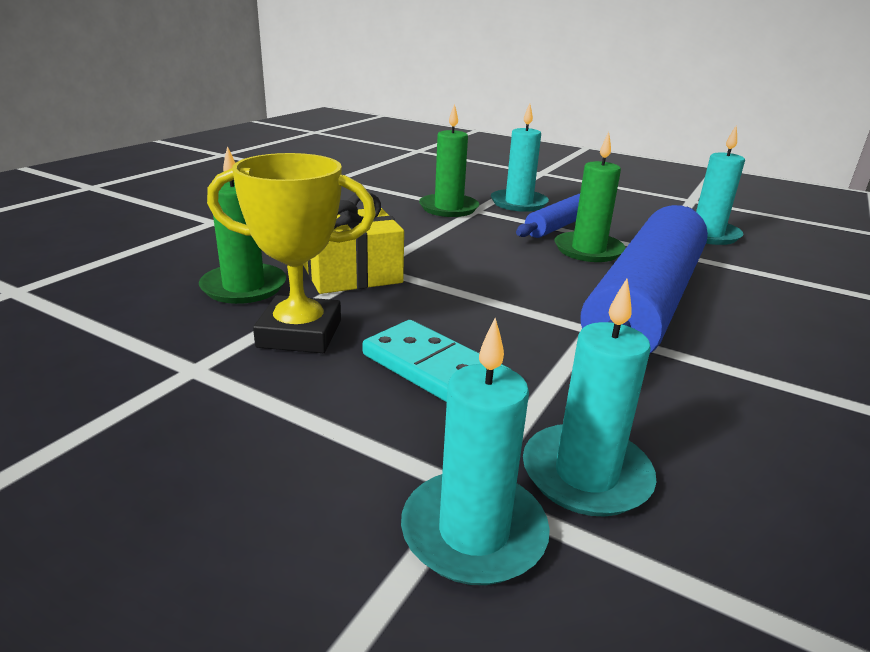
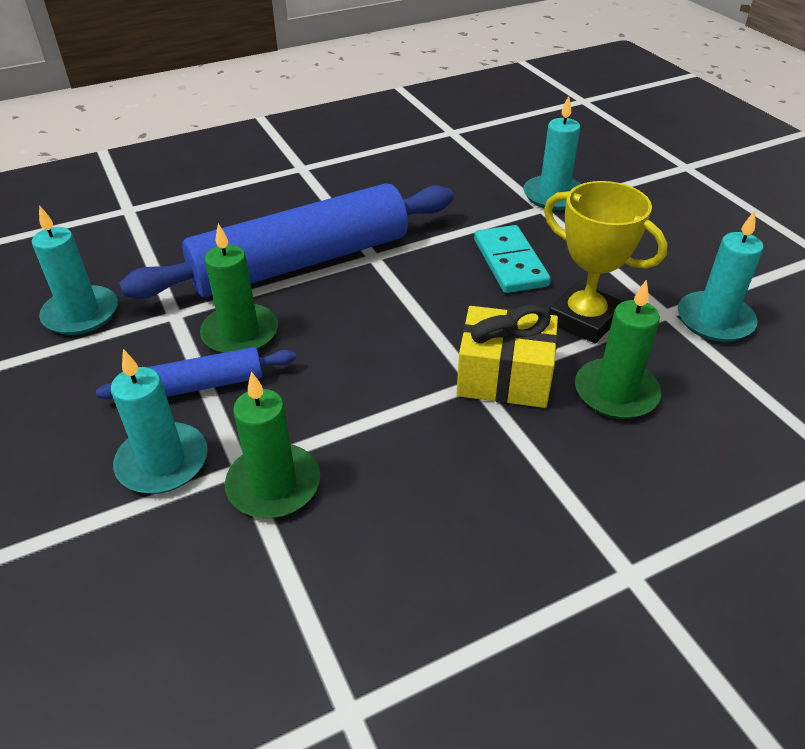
camera: 145 degrees left, 15 degrees up
(586, 474) = (486, 196): turquoise candle -> turquoise candle (714, 320)

